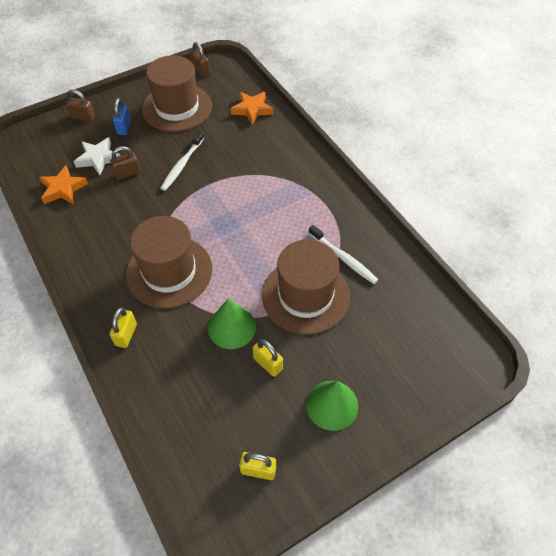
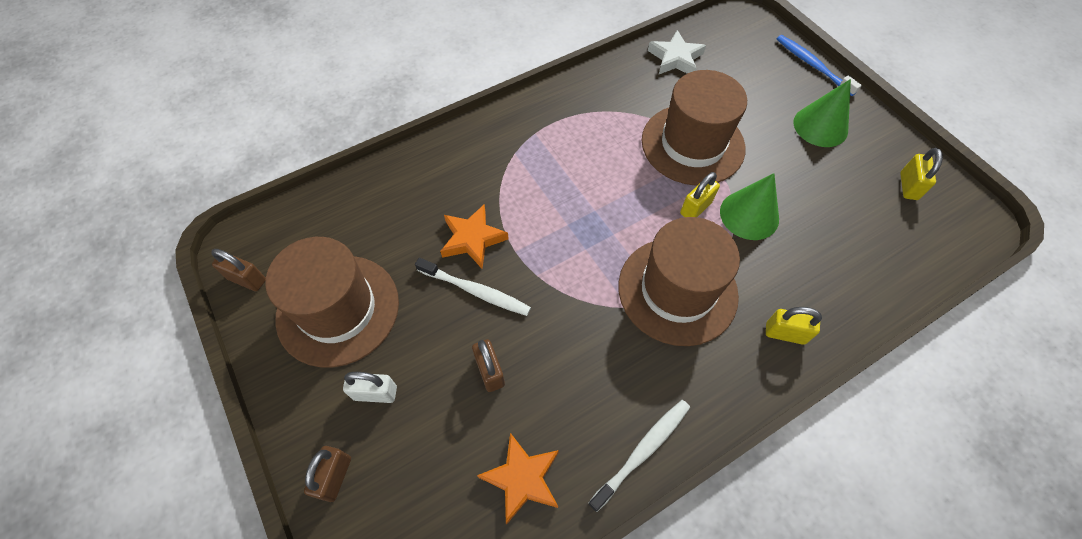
camera: 90 degrees left, 5 degrees up
(98, 158) = (451, 427): white star -> white star (675, 58)
(124, 127) = (375, 393): blue padlock -> white padlock
(201, 71) = (247, 279): brown padlock -> brown padlock turned 60 degrees clockwise
(252, 109) = (363, 202): orange star -> orange star (472, 239)
(268, 364) = (788, 179): yellow padlock -> yellow padlock (695, 208)
(343, 258) = (635, 109): white toothbrush -> white toothbrush (642, 452)
(417, 416) = (812, 65): none -> blue toothbrush

